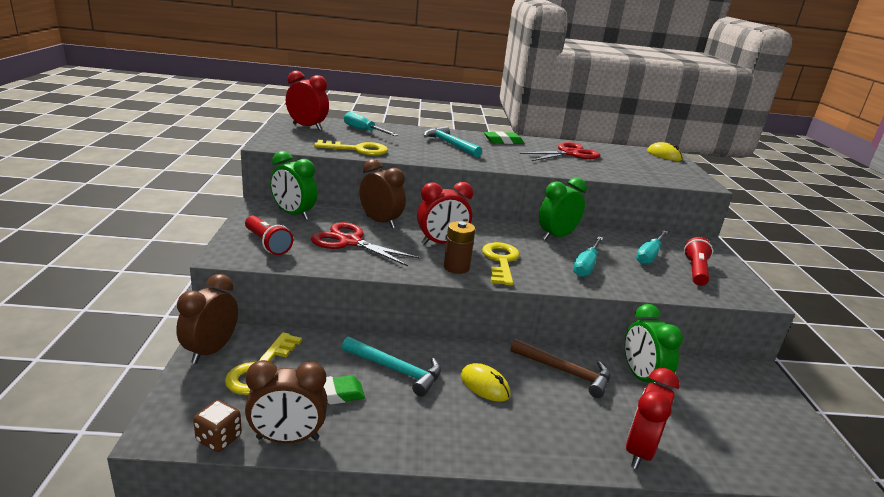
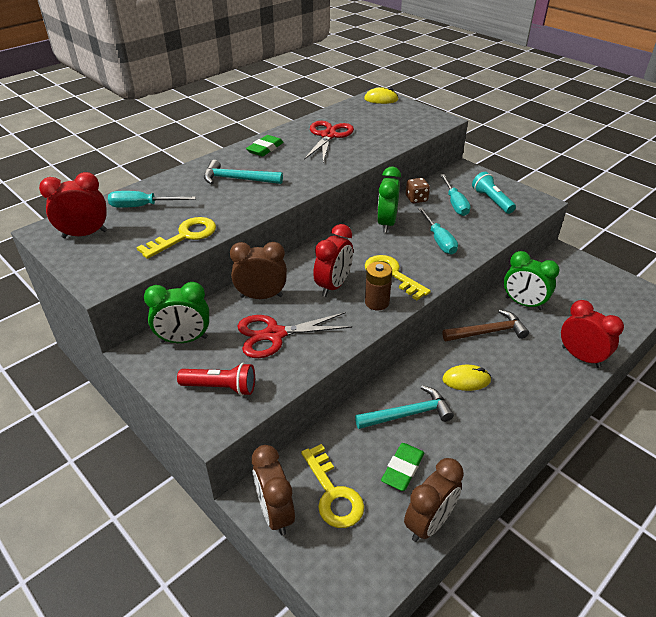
camera: 40 degrees left, 15 degrees up
(219, 438) = (394, 566): brown dice -> brown dice (416, 199)
(639, 451) = (580, 357): red clock -> red clock turned 150 degrees clockwise
(695, 271) = (491, 200): red flashlight -> turquoise flashlight

